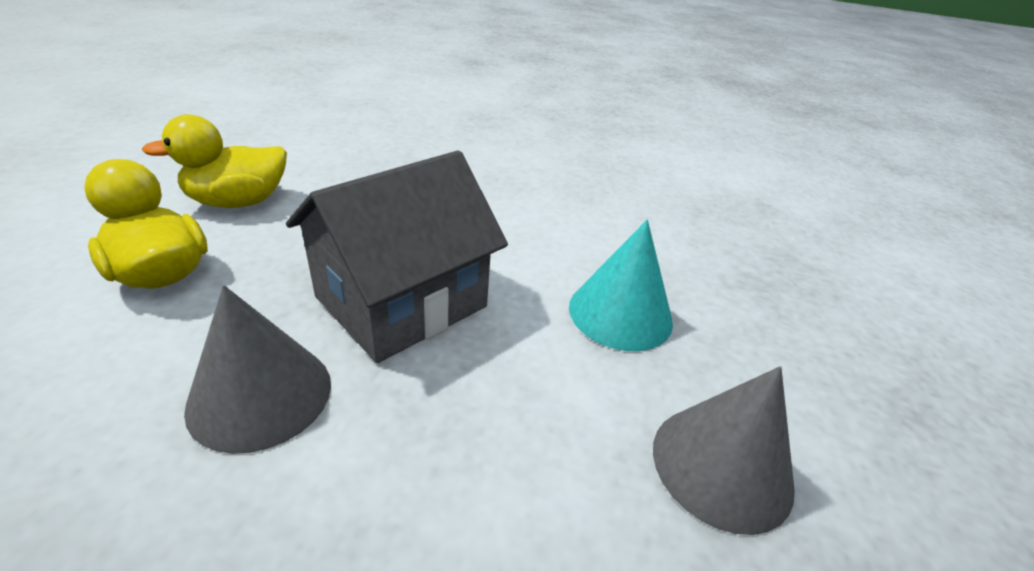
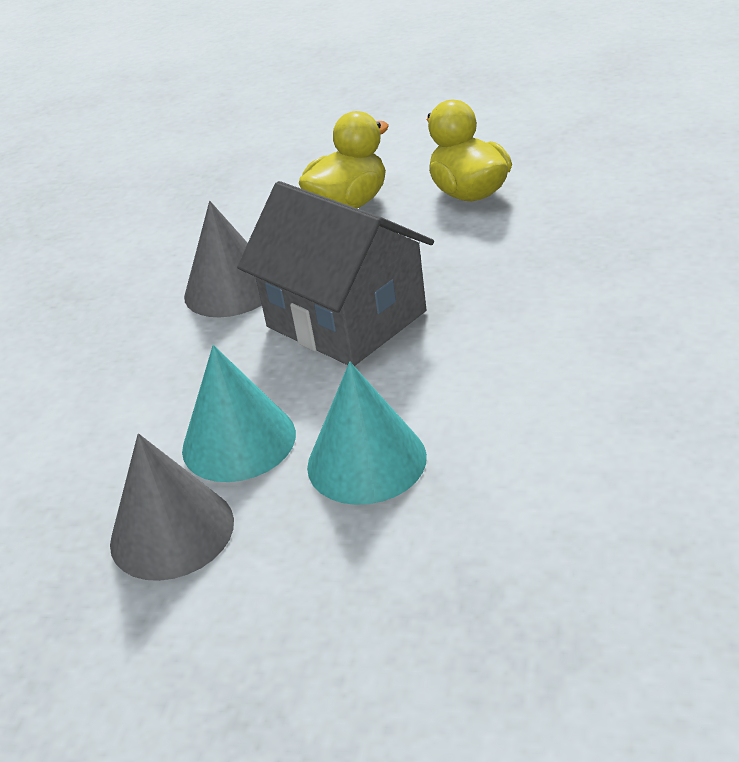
camera: 95 degrees right, 0 degrees up
(581, 400) = (239, 441): none -> turquoise cone

